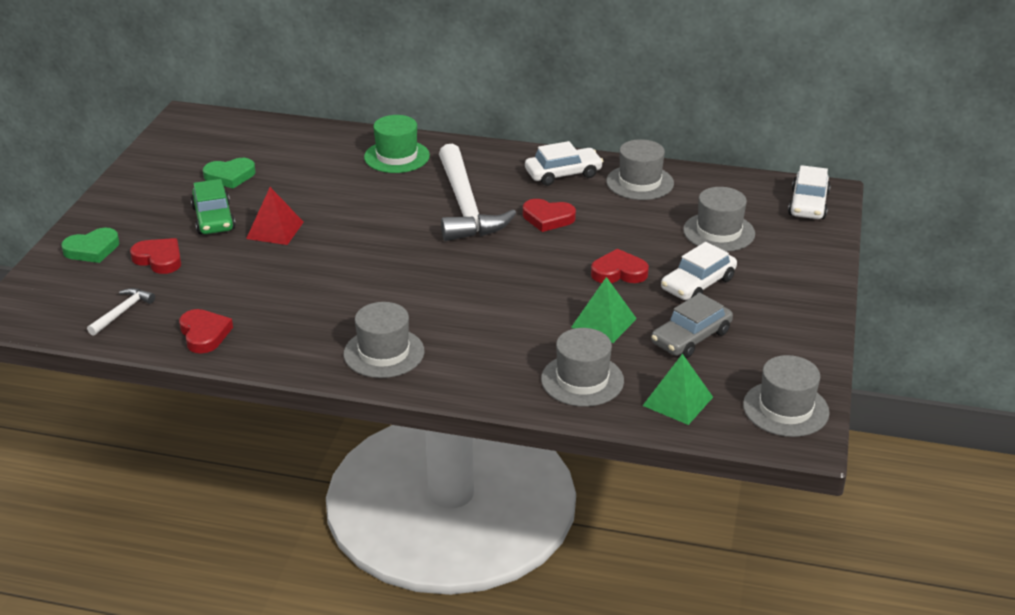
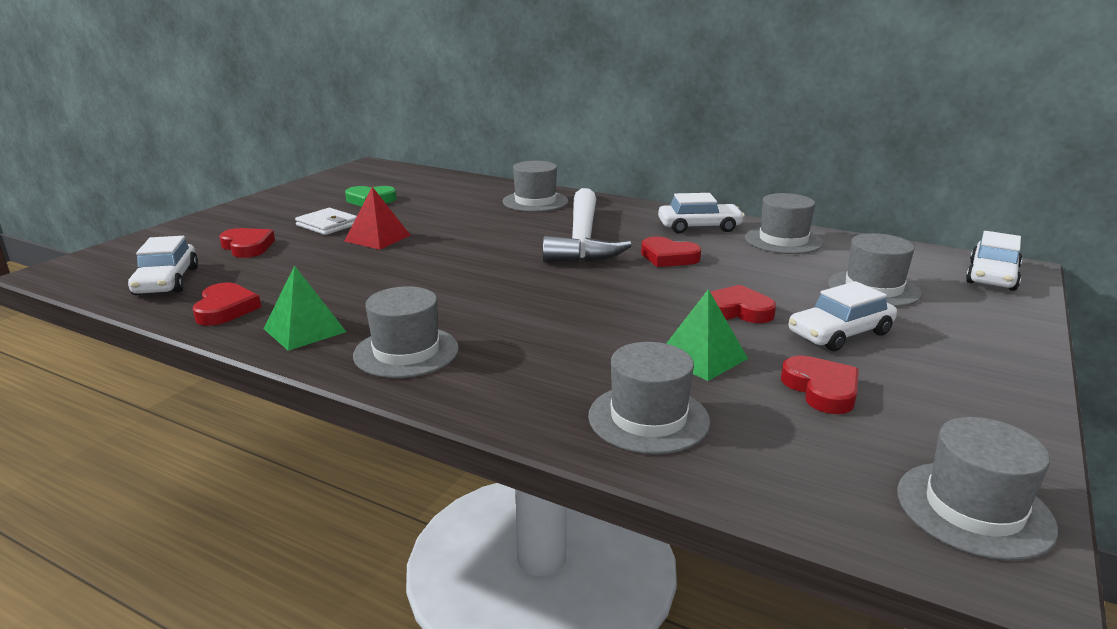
camera: 15 degrees right, 10 degrees down
(92, 249) = (196, 234): green heart -> none
(122, 312) = (166, 281): white hammer -> white car
(213, 218) = (328, 225): green car -> white wallet
(397, 156) = (535, 201): green hat -> grey hat
(678, 401) = (787, 468): green pyramid -> green pyramid (305, 330)
(691, 337) = (821, 389): grey car -> red heart

